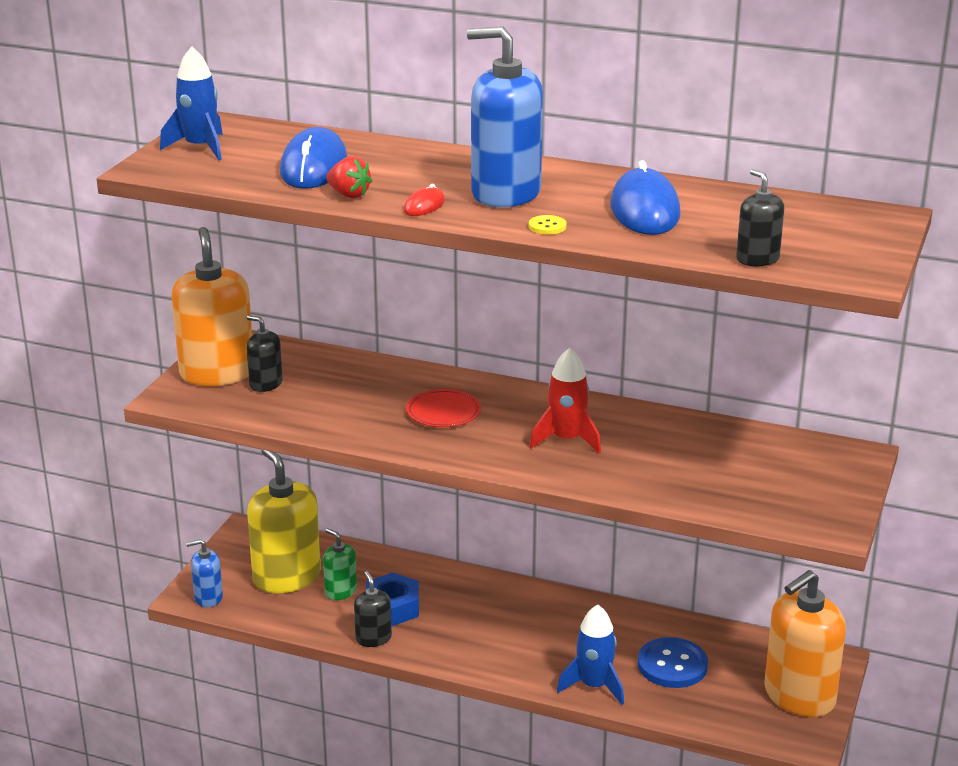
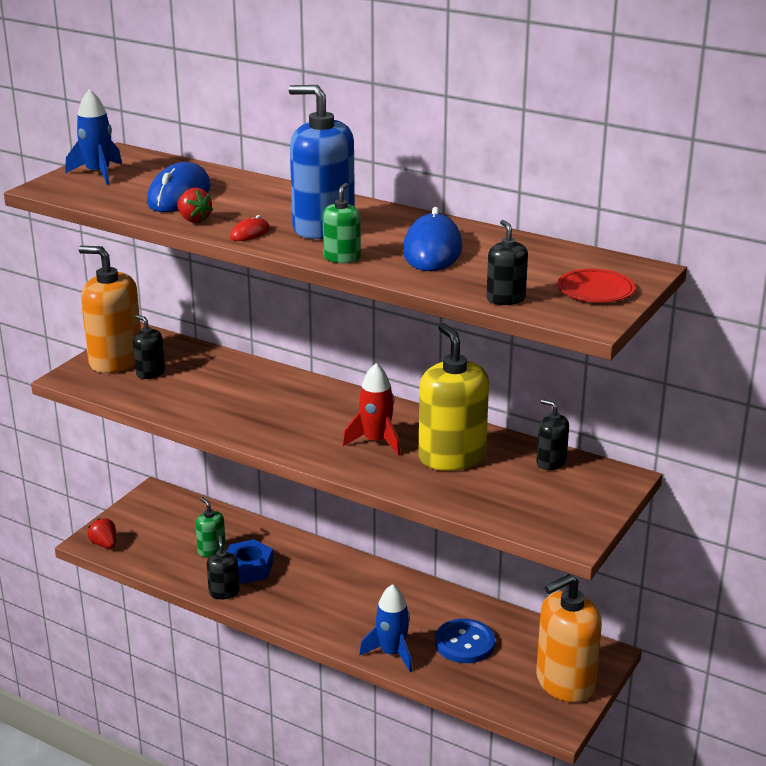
camera: 10 degrees right, 0 degrees up
(208, 598) = (104, 544): blue soap dispenser -> red strawberry
(217, 373) = (116, 360): orange soap dispenser -> orange soap dispenser turned 60 degrees counterclockwise
(287, 577) = (172, 534): yellow soap dispenser -> yellow soap dispenser (452, 457)
(443, 412) = (284, 409): red plate -> red plate (595, 290)
(547, 226) = (342, 257): yellow button -> green soap dispenser
(773, 445) = (551, 462): none -> black soap dispenser

